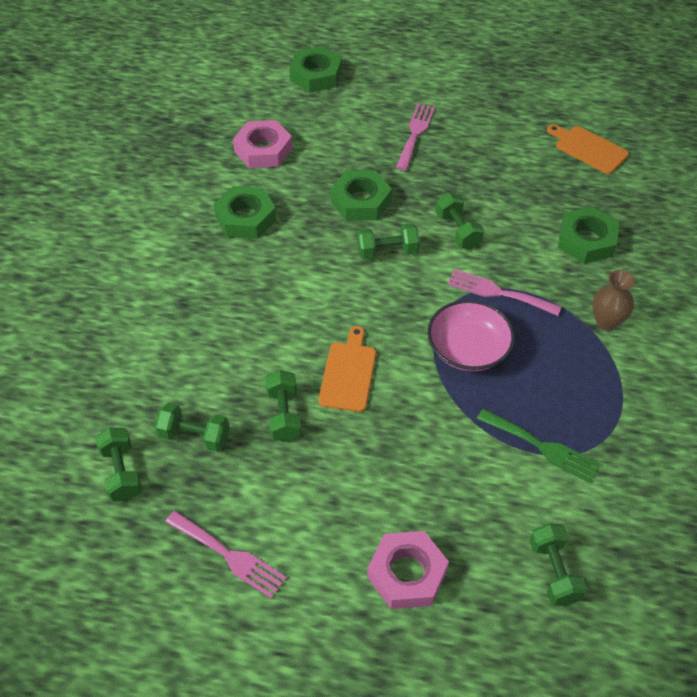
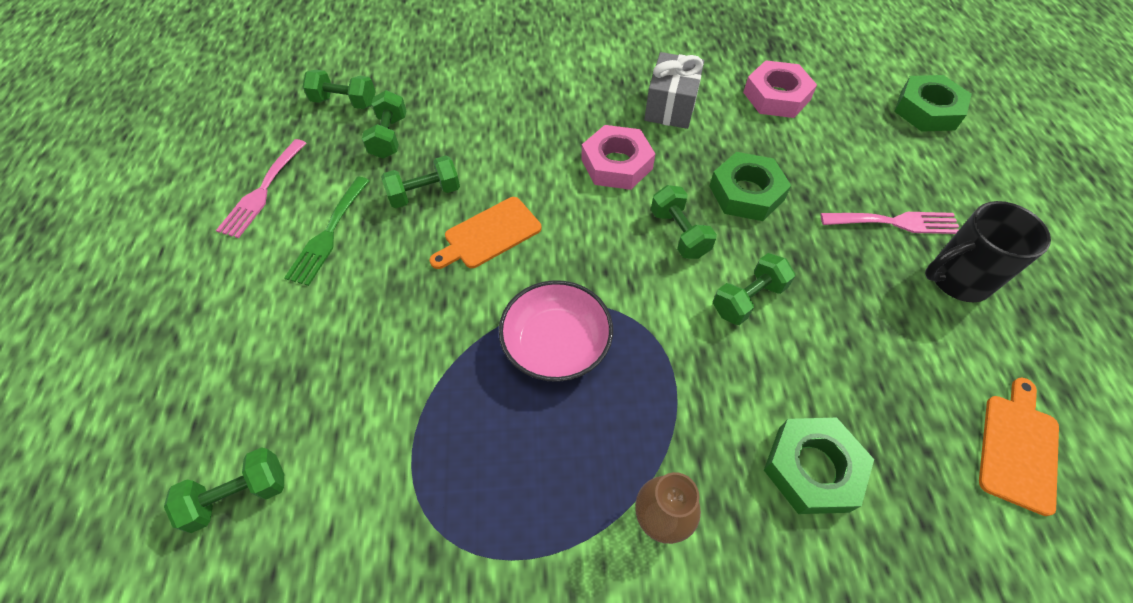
camera: 75 degrees right, 5 degrees up
(121, 473) = (344, 102): green dumbbell -> green dumbbell turned 45 degrees clockwise
(245, 218) = (671, 106): green nut -> grey gift
(348, 373) = (489, 234): orange cutting board -> orange cutting board turned 150 degrees clockwise
(407, 574) = (240, 337): pink nut -> pink nut (616, 164)
(470, 124) = (957, 279): none -> black mug
(498, 292) = (661, 363): pink fork -> none
(542, 447) = (421, 456): green fork -> green fork (328, 234)

